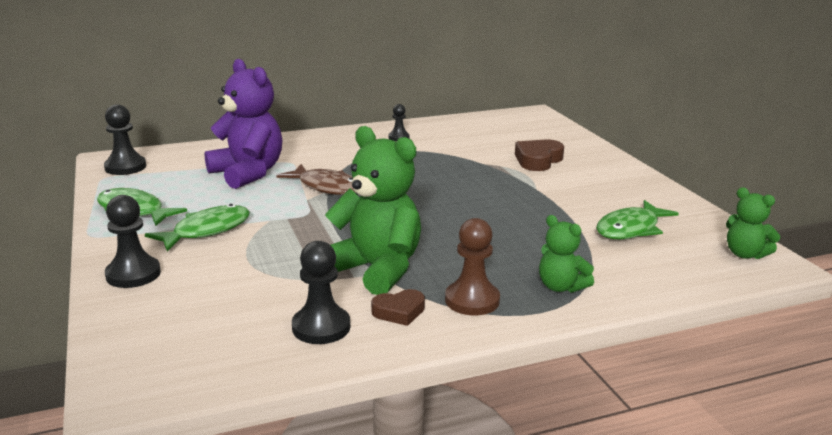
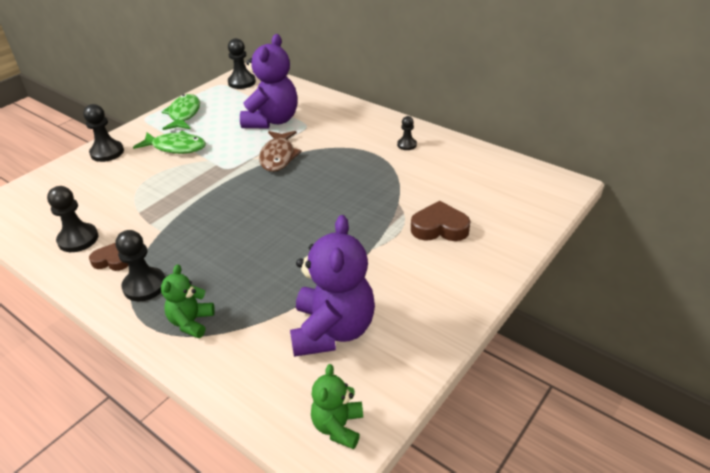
camera: 60 degrees right, 15 degrees up
(376, 269) = (165, 228): green teddy bear -> none
(399, 312) = (112, 260): brown heart -> brown heart turned 150 degrees clockwise
(472, 300) = (145, 286): brown pawn -> black pawn
(630, 229) = (332, 330): green fish -> purple teddy bear

